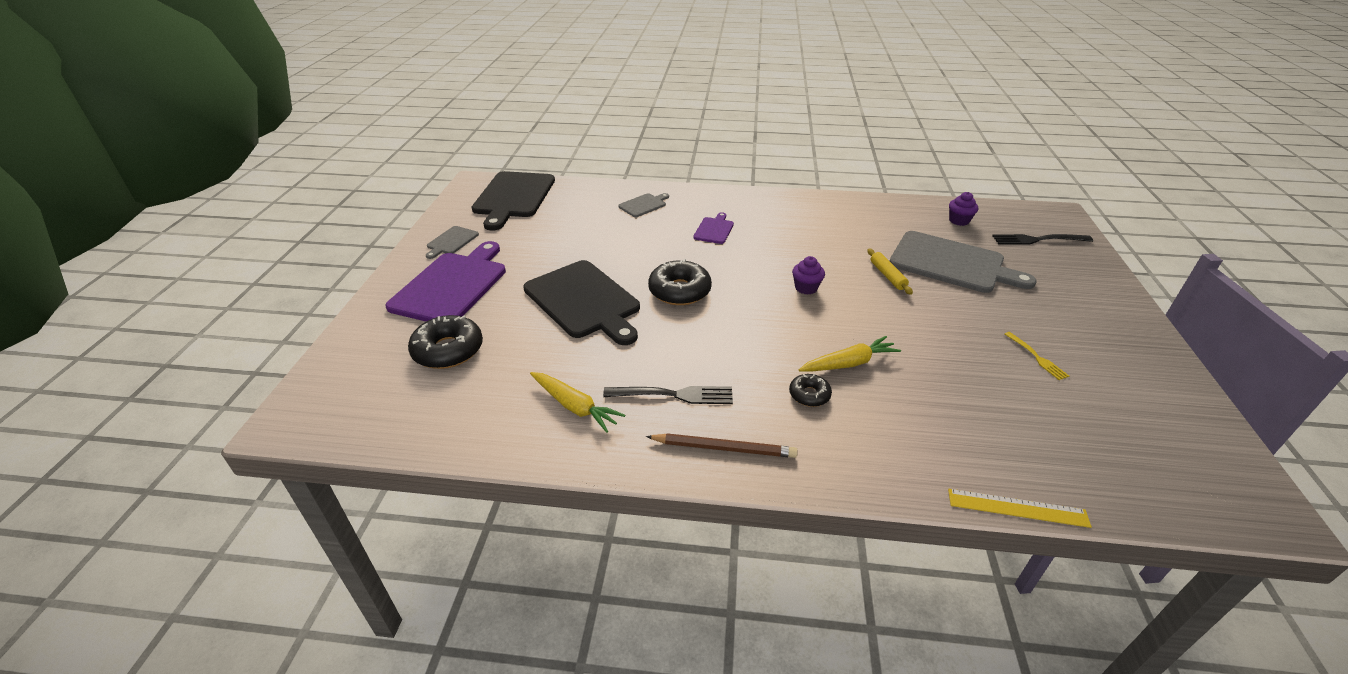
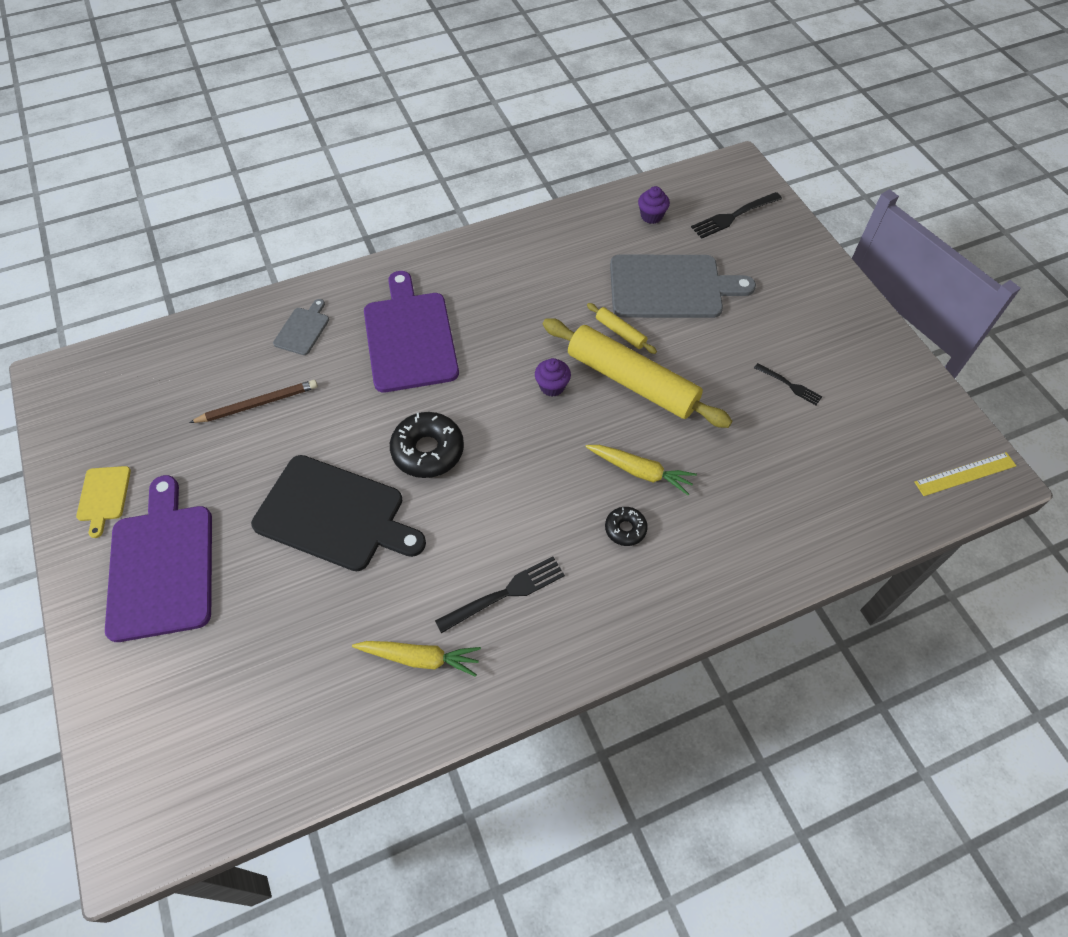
camera: 30 degrees left, 20 degrees up
(448, 350) = (233, 658): black donut -> none
(451, 241) = (104, 496): grey cutting board -> yellow cutting board
(513, 197) = (126, 383): black cutting board -> none
(714, 229) = (409, 337): purple cutting board -> purple cutting board, size x2.13
(723, 448) = (585, 631): brown pencil -> brown pencil (258, 404)
(848, 363) = (640, 471): yellow carrot -> yellow carrot turned 75 degrees clockwise
(878, 306) = (632, 381): none -> yellow rolling pin
(1017, 508) = (835, 567): yellow ruler -> yellow ruler (965, 474)
(1036, 357) = (789, 385): yellow fork -> black fork

